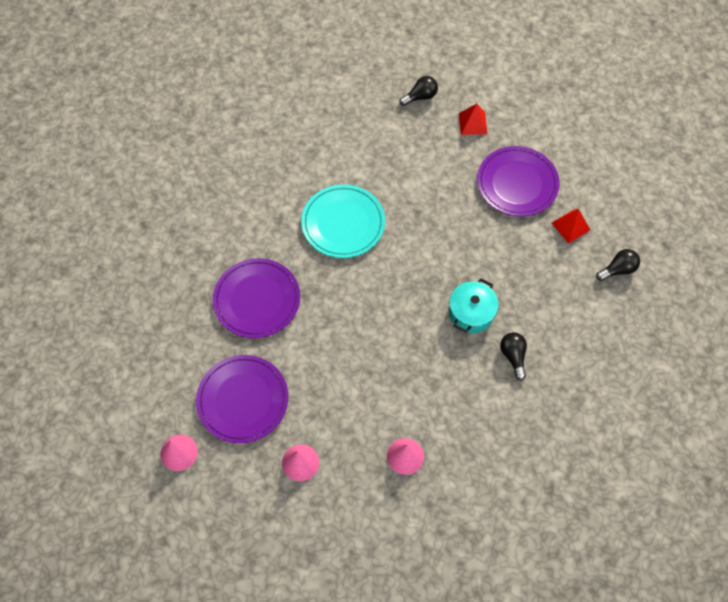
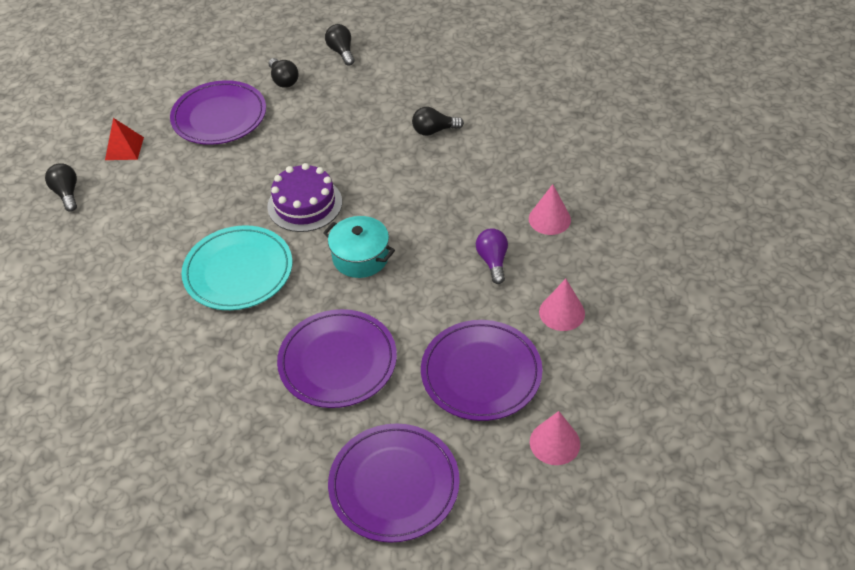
camera: 85 degrees left, 15 degrees down
(153, 344) = (394, 485): none -> purple plate
(355, 408) = (493, 261): none -> purple light bulb
(415, 260) = (305, 204): none -> purple cake
(471, 313) = (379, 160): turquoise pot -> turquoise pot (360, 257)
(570, 226) = (283, 80): red pyramid -> black light bulb

